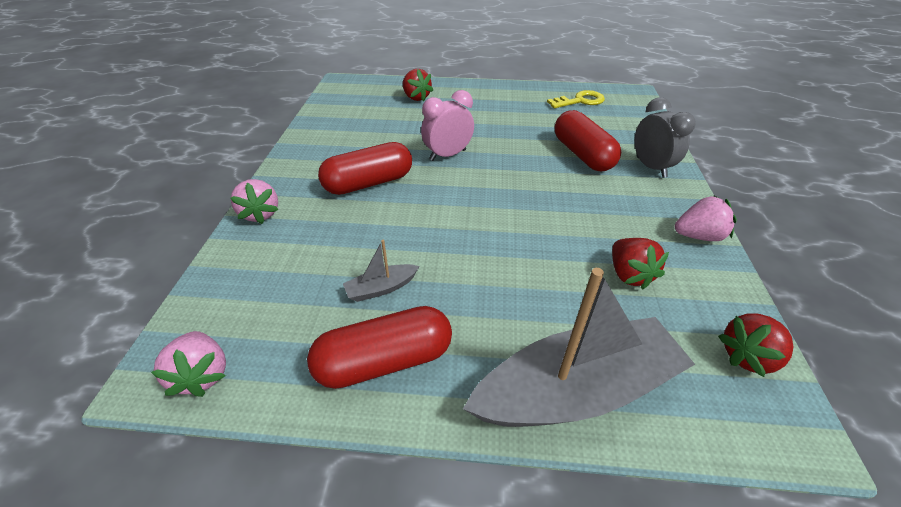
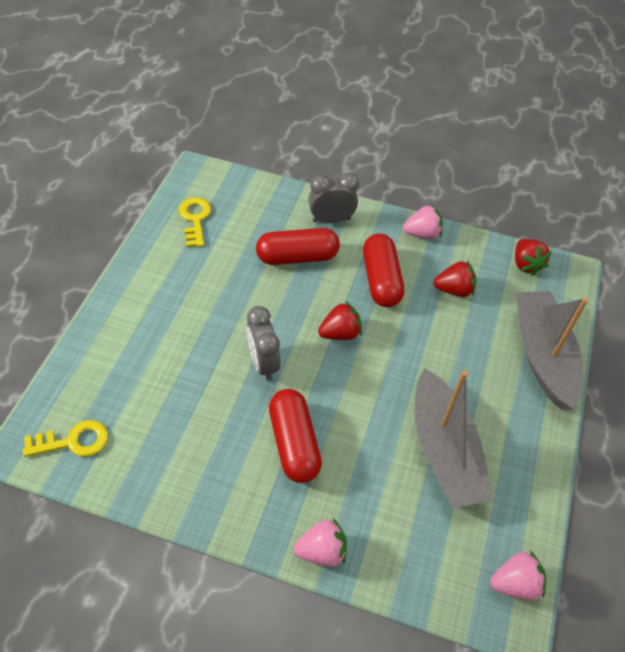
camera: 80 degrees left, 10 degrees up
(351, 95) = (73, 441): none -> yellow key
(381, 288) = (444, 450): grey boat -> grey boat, size x2.40
(384, 361) = (513, 457): red capsule -> red capsule (381, 280)
(416, 97) = (117, 367): red strawberry -> red strawberry (340, 333)
(448, 155) = (263, 363): pink clock -> grey clock
(698, 236) = (422, 234): pink strawberry -> pink strawberry turned 75 degrees clockwise

